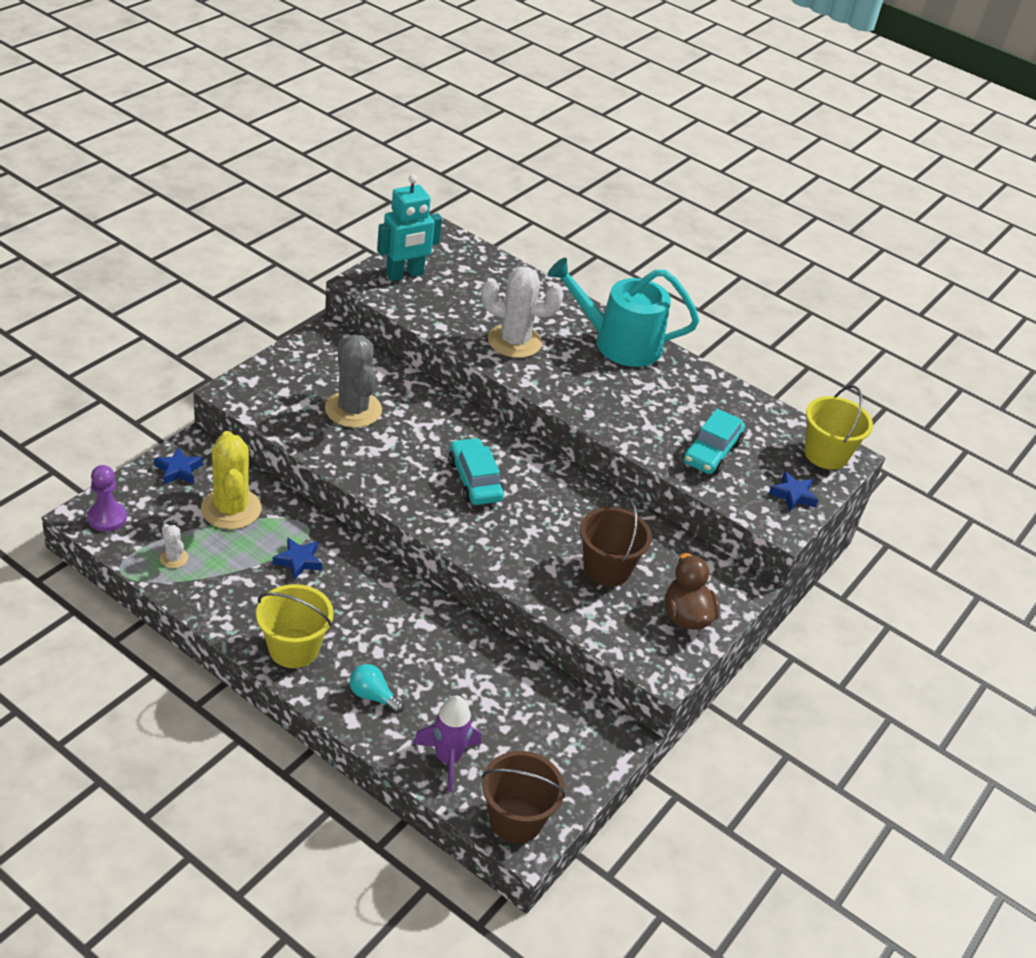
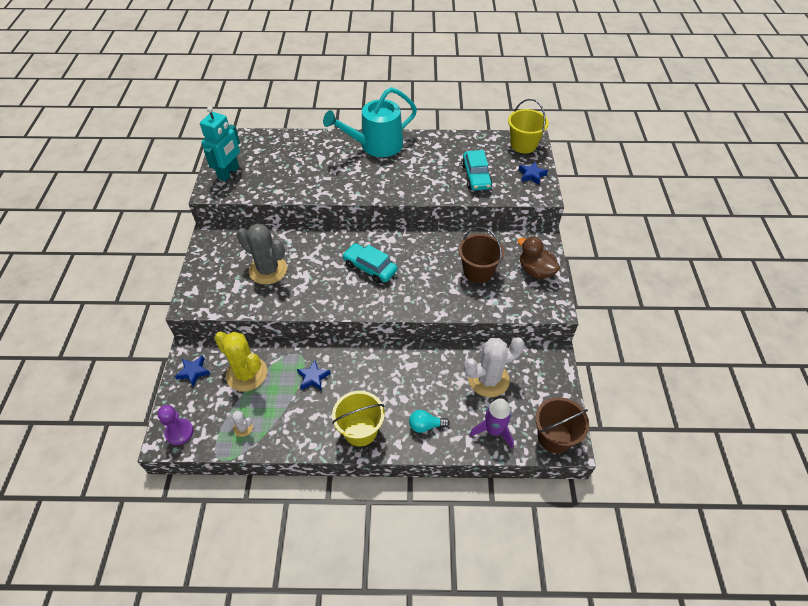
camera: 30 degrees left, 10 degrees up
(514, 341) = (325, 176): white cactus -> white cactus (488, 379)

